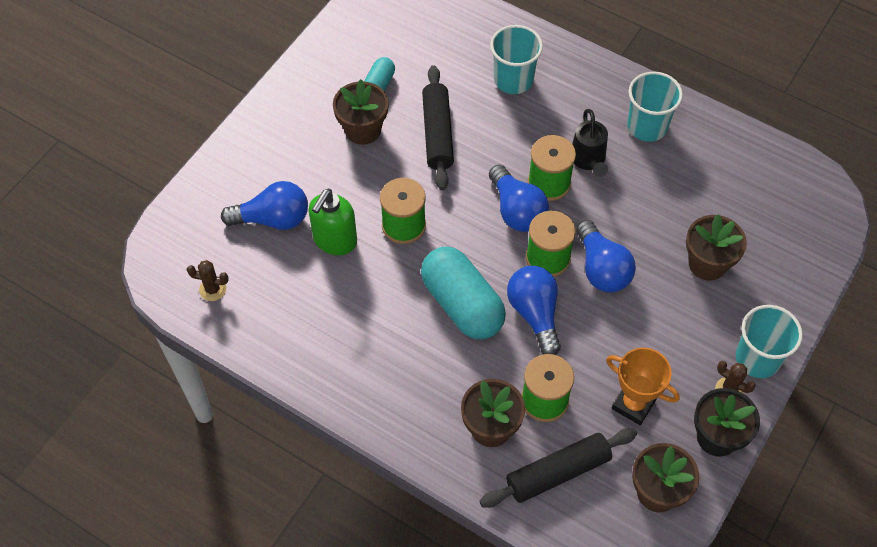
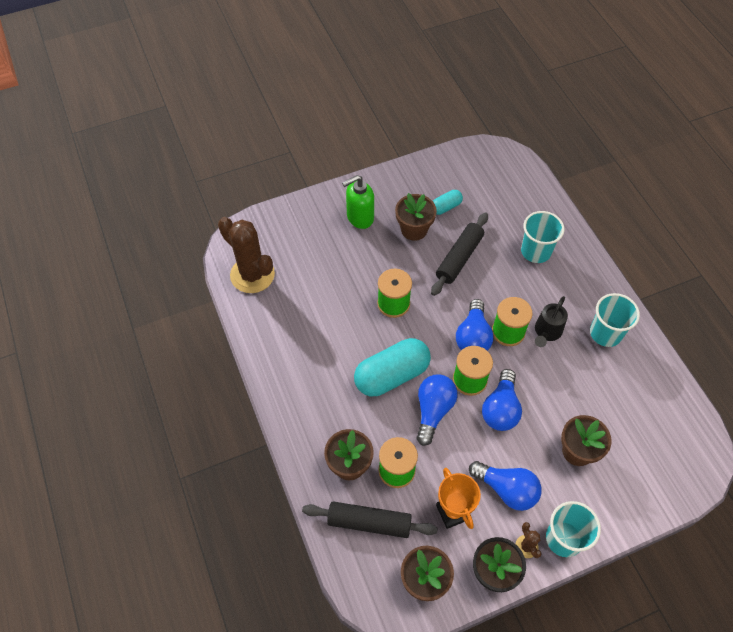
camera: 35 degrees right, 0 degrees up
(212, 289) = (252, 275): brown cactus -> brown cactus, size x2.32
(273, 219) = (318, 253): blue light bulb -> blue light bulb (506, 489)
(334, 240) = (344, 288): green soap dispenser -> green soap dispenser (359, 217)
(462, 304) = (392, 375): turquoise capsule -> turquoise capsule turned 60 degrees clockwise

